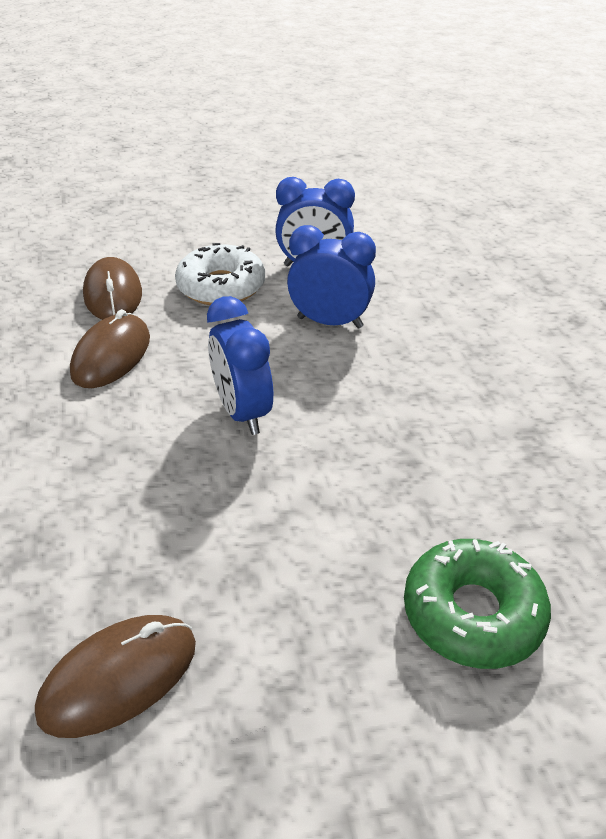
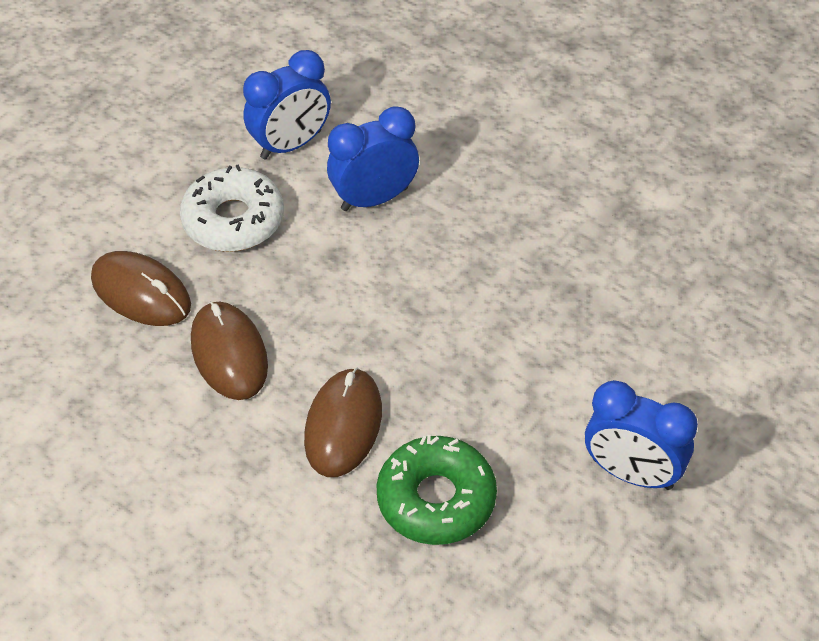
camera: 40 degrees left, 10 degrees up
(119, 677) = (556, 566): brown mouse -> brown mouse (343, 425)
(243, 412) = (405, 330): blue clock -> blue clock (632, 473)
(472, 613) = (711, 369): green donut -> green donut (436, 499)

